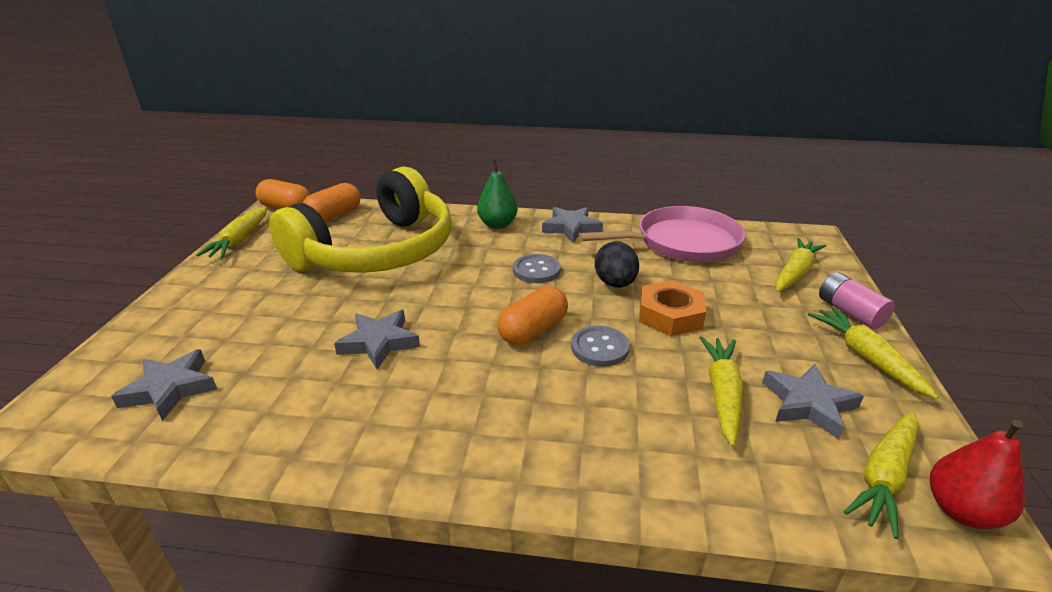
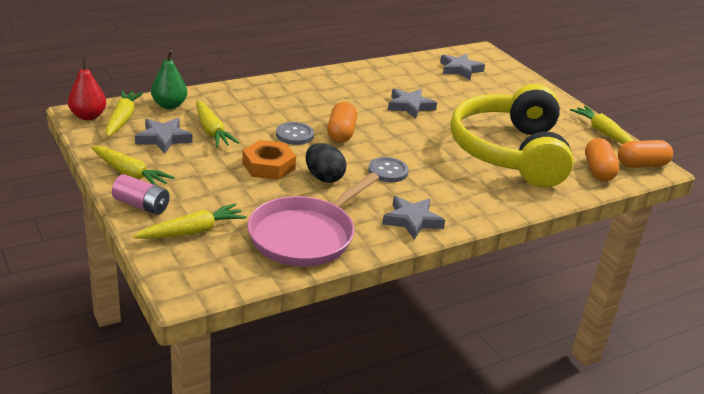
camera: 140 degrees right, 0 degrees up
(497, 225) = (472, 203): green pear -> green pear (169, 105)
(794, 273) = (192, 231): yellow carrot -> yellow carrot turned 120 degrees counterclockwise

